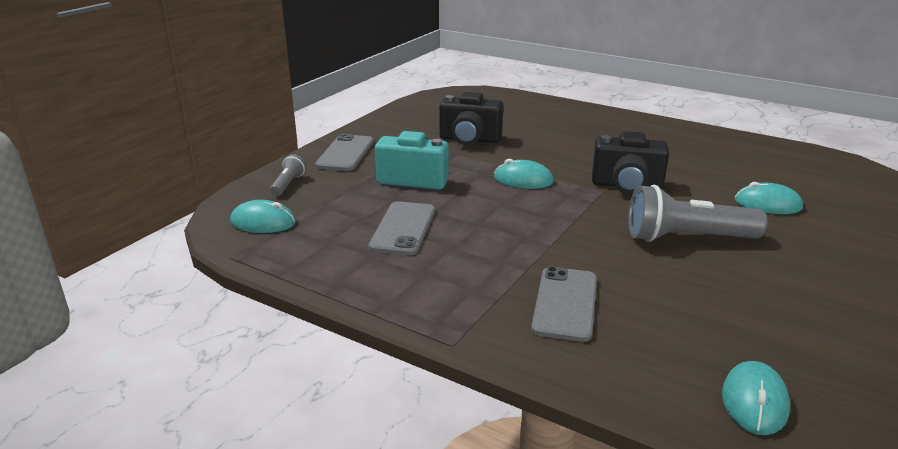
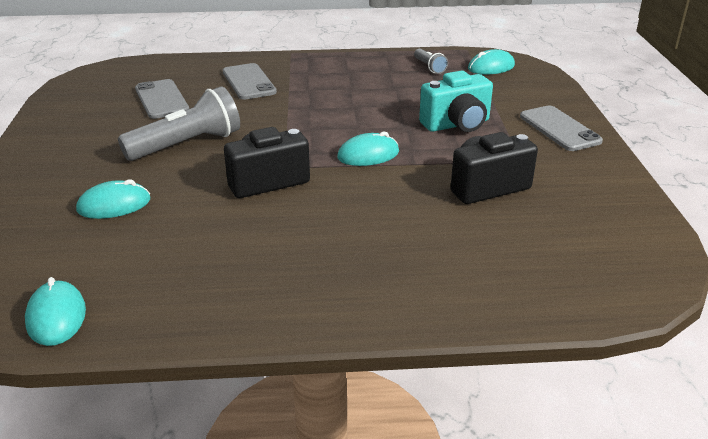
camera: 145 degrees right, 5 degrees up
(288, 184) = (535, 91): grey flashlight -> grey flashlight (429, 67)
(403, 228) = (400, 89): grey phone -> grey phone (161, 99)
(754, 401) = (127, 73): turquoise mouse -> turquoise mouse (56, 316)

